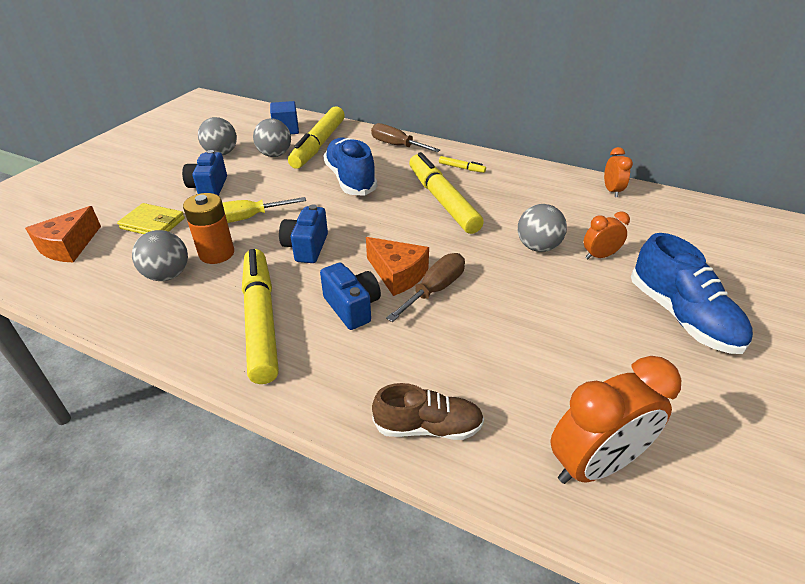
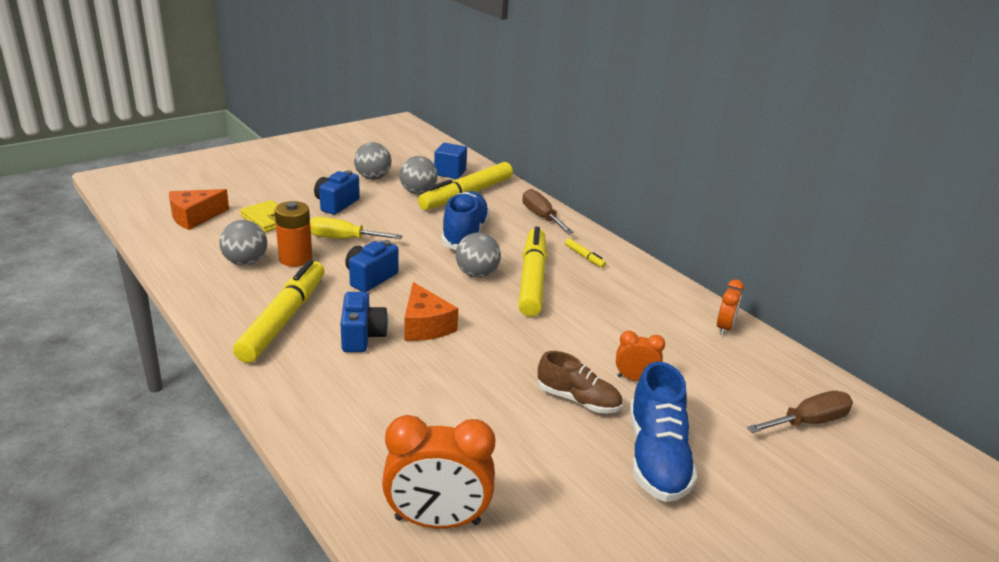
camera: 25 degrees right, 10 degrees down
(428, 427) = (335, 440): brown shoe -> brown shoe (578, 400)
(435, 289) = (445, 349): brown screwdriver -> brown screwdriver (808, 422)
(537, 247) = (581, 349): grey ball -> grey ball (477, 274)

